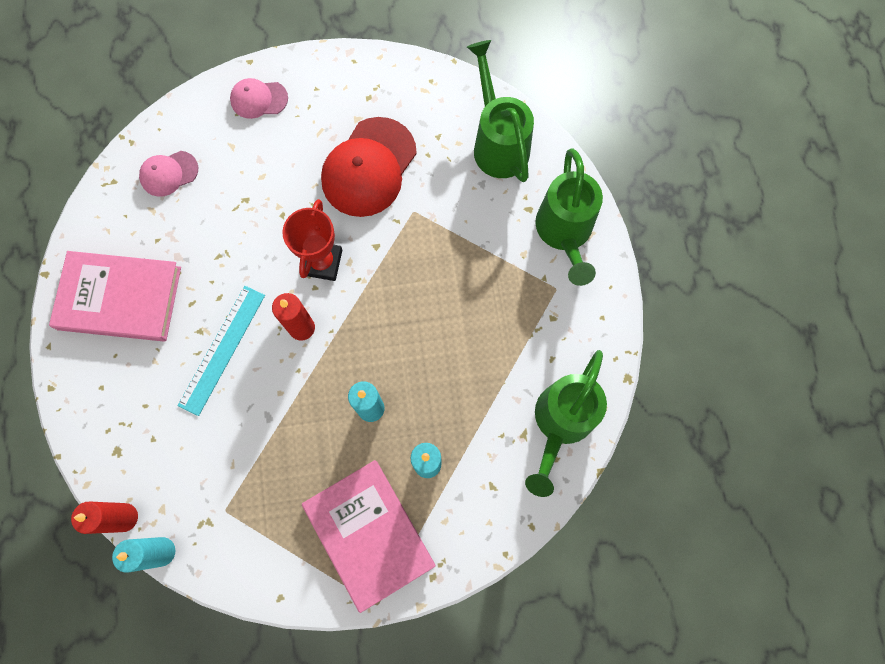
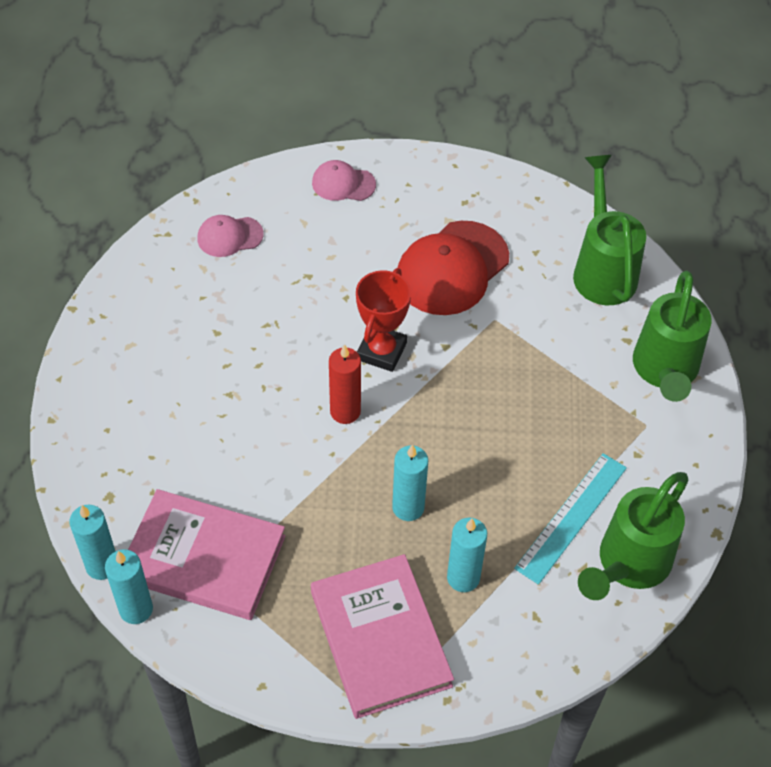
camera: 10 degrees right, 20 degrees down
(119, 298) = (148, 346): pink book -> pink book (204, 558)
(124, 517) = (102, 565): red candle -> turquoise candle
(222, 349) = (250, 416): turquoise ruler -> turquoise ruler (571, 517)

